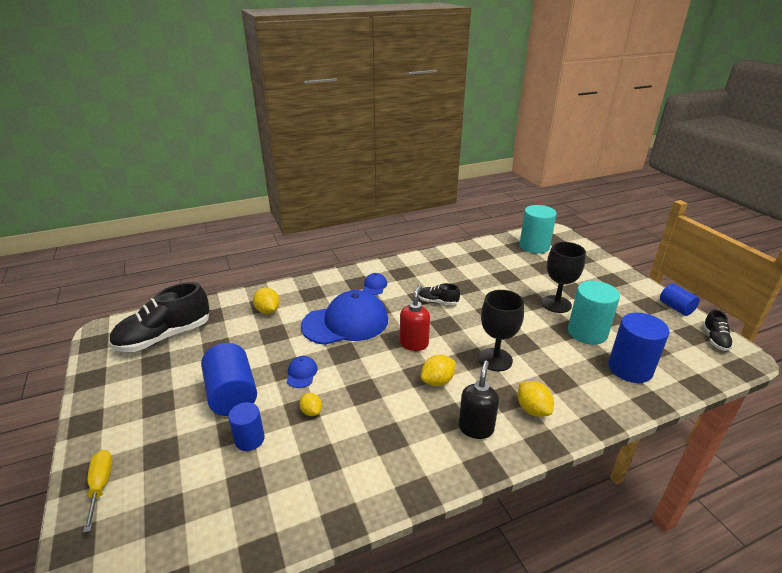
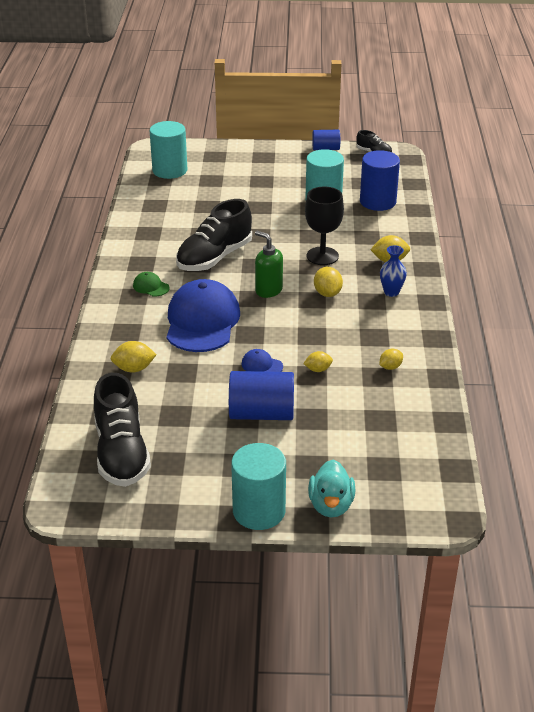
camera: 65 degrees left, 5 degrees up
(93, 435) = (259, 511): none -> turquoise cylinder
(101, 485) = (331, 505): yellow screwdriver -> turquoise duck
(249, 439) = (329, 410): blue cylinder -> none
(341, 467) = (390, 367): none -> yellow lemon
(374, 286) = (151, 287): blue cap -> green cap
(414, 343) = (268, 290): red soap dispenser -> green soap dispenser
(437, 301) = (214, 257): black shoe -> black shoe, size x2.07
(476, 428) = (391, 292): black soap dispenser -> blue vase
(556, 304) = (274, 198): black goblet -> none

